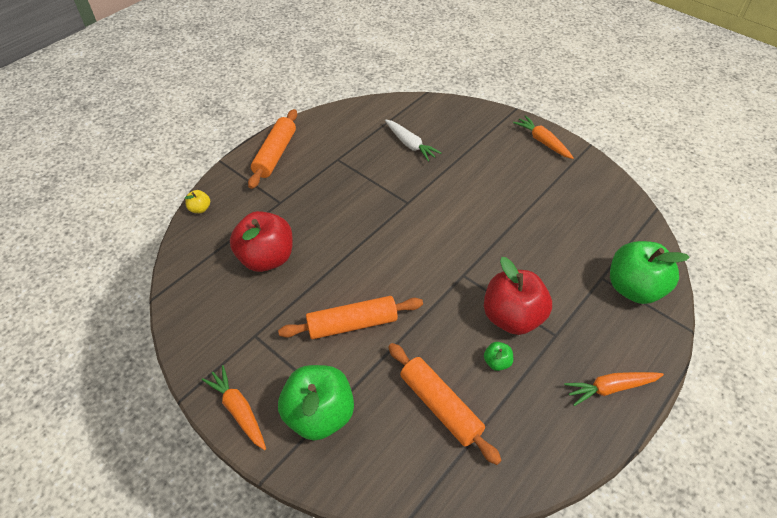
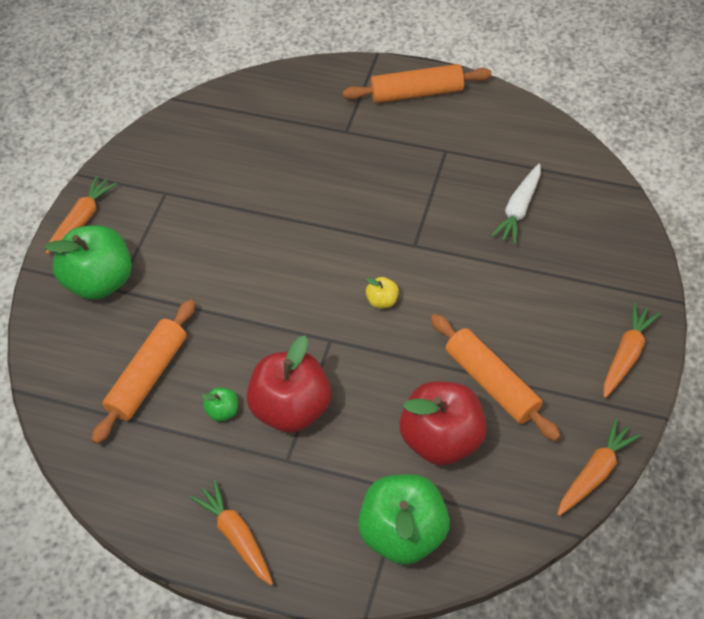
camera: 70 degrees right, 5 degrees up
(200, 209) = (299, 73): yellow apple -> yellow apple (382, 301)
(266, 258) = (263, 157): red apple -> red apple (442, 438)
(352, 324) = (214, 264): orange rolling pin -> orange rolling pin (492, 383)
(618, 184) = (595, 472): none -> orange carrot

